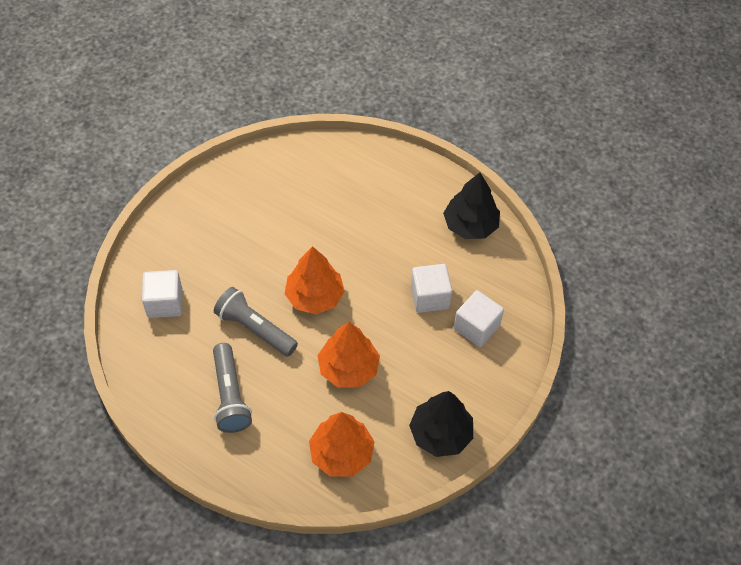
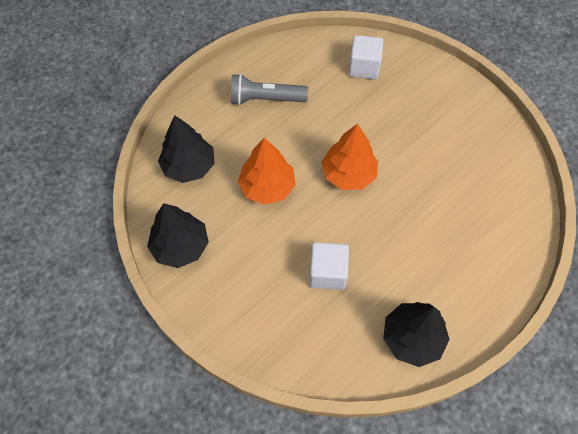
camera: 105 degrees right, 5 degrees up
(255, 329) = (324, 124): grey flashlight -> none
(341, 453) = (189, 166): orange tree -> black tree
(476, 327) = (282, 308): white cube -> none

